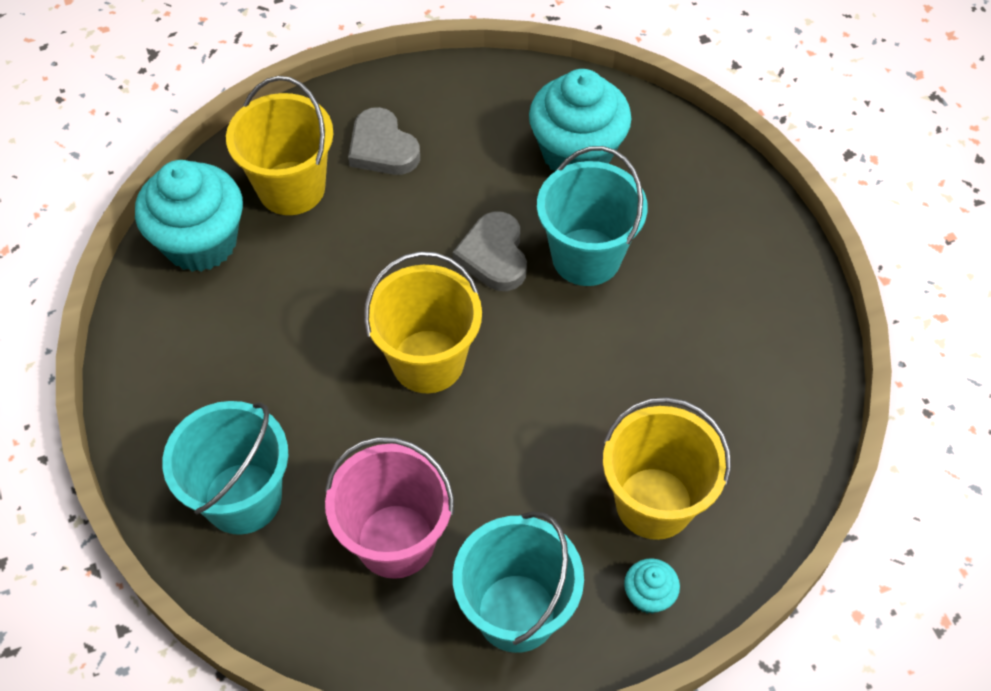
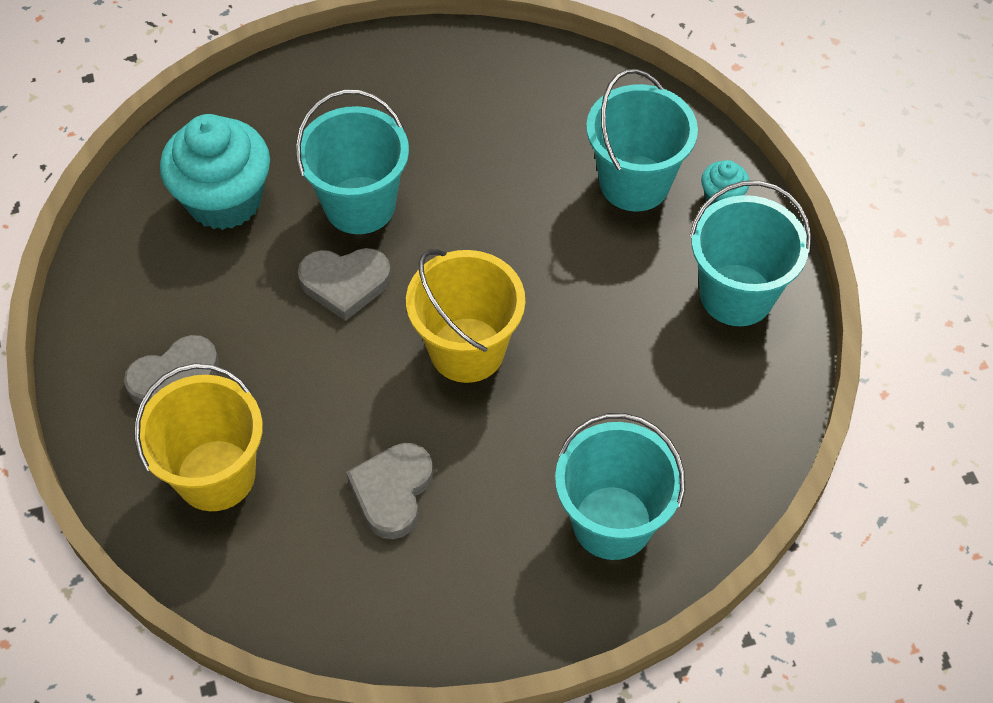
camera: 85 degrees left, 0 degrees up
(200, 242) = (277, 572): turquoise cupcake -> none
(275, 316) = (392, 492): none -> grey heart
(396, 540) = (664, 386): pink bucket -> none
(654, 503) = (634, 183): yellow bucket -> turquoise bucket

